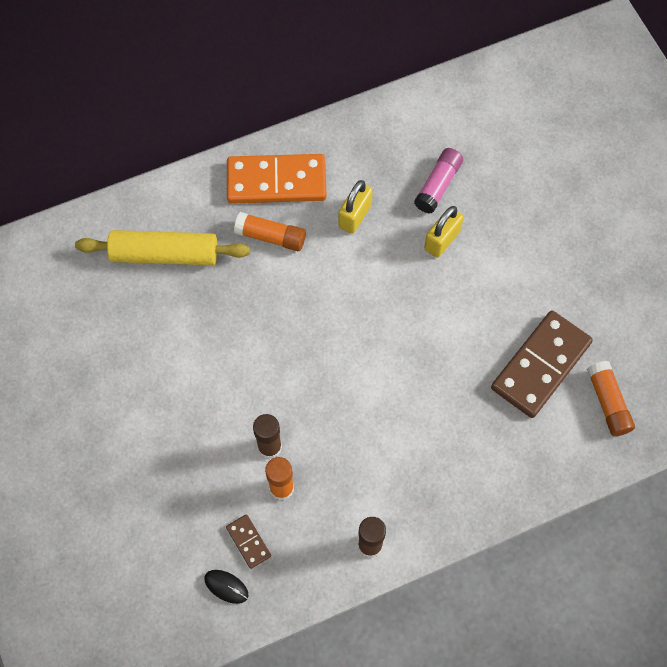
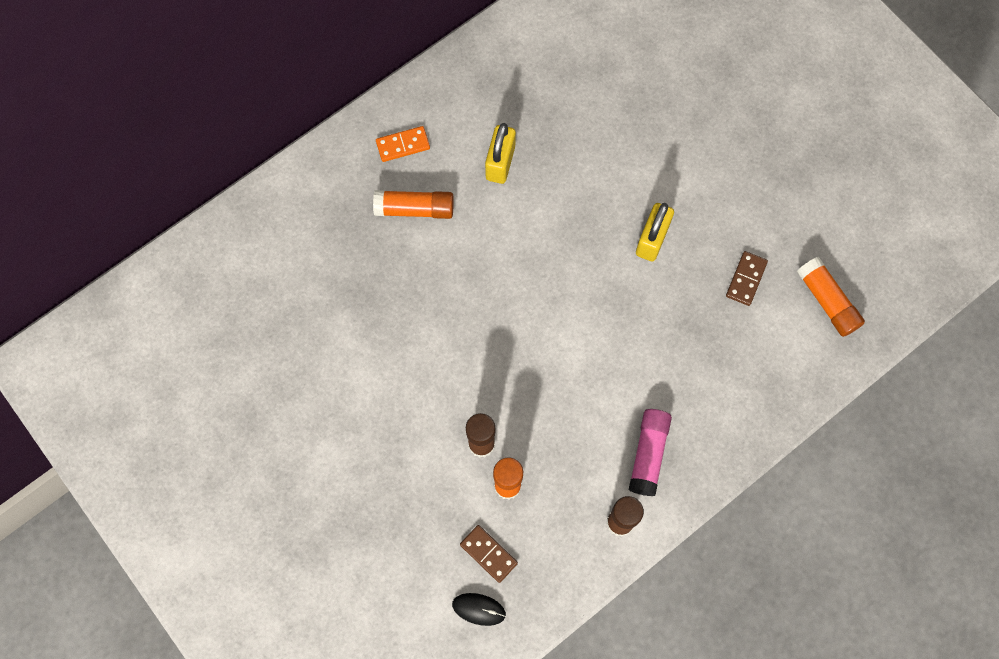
camera: 15 degrees left, 5 degrees up
(165, 254) = (302, 258): yellow rolling pin -> none
(276, 182) = (403, 145): orange domino -> orange domino, size x0.45
(438, 185) = (581, 106): pink glue stick -> pink glue stick (648, 454)
(442, 240) = (602, 167): yellow padlock -> yellow padlock (652, 239)
(541, 366) = (746, 279): brown domino -> brown domino, size x0.45

